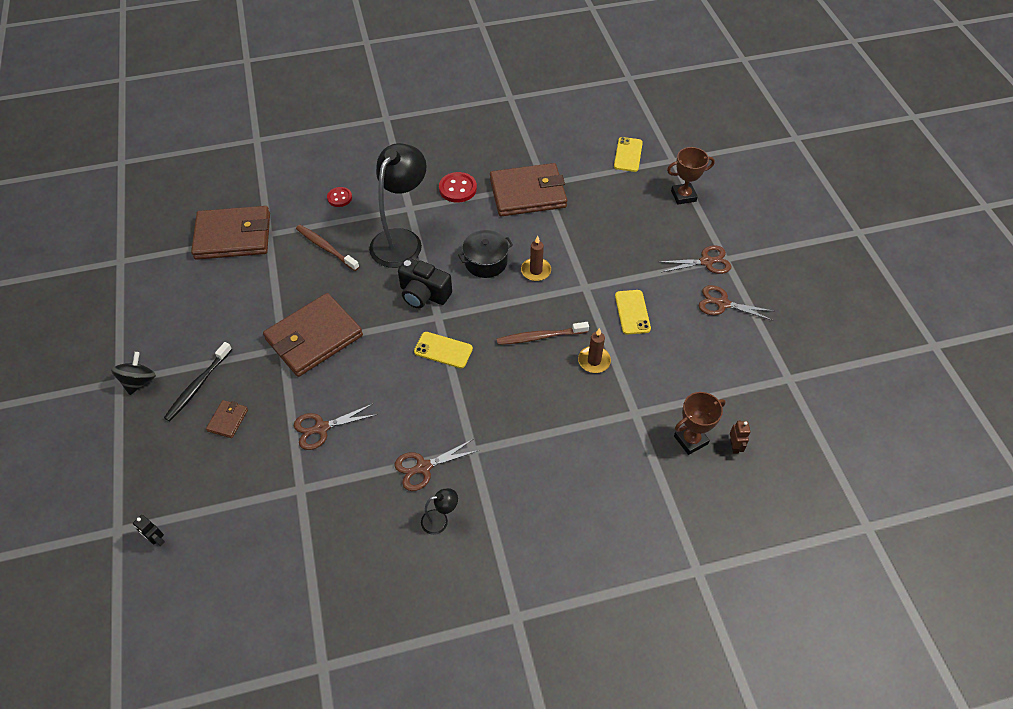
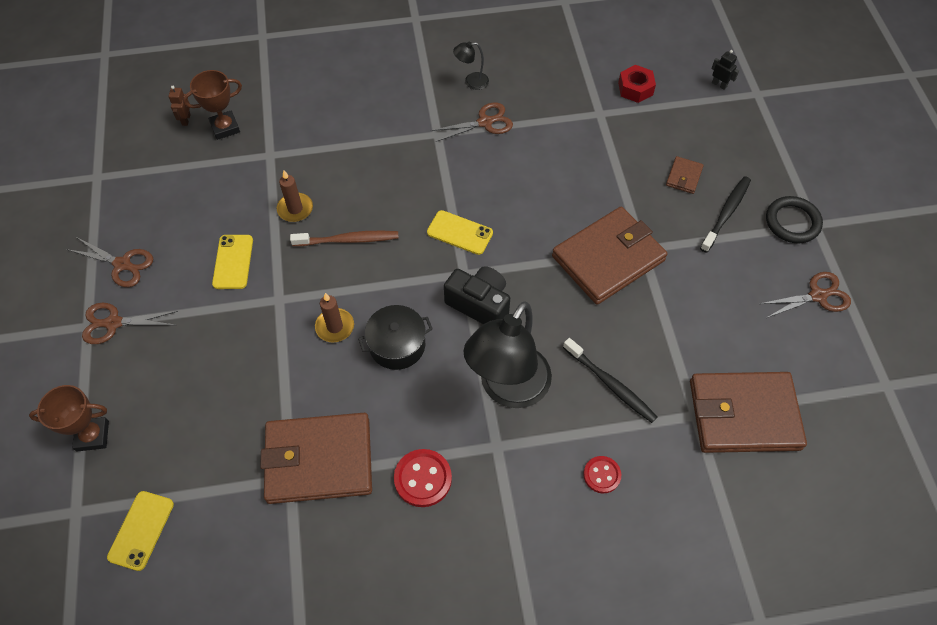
camera: 175 degrees left, 5 degrees up
(139, 381) = (792, 222): black spinning top -> black ring
(255, 526) = (635, 88): none -> red nut
(321, 428) = (586, 163): brown scissors -> brown scissors (817, 296)
(326, 248) = (610, 384): brown toothbrush -> black toothbrush

